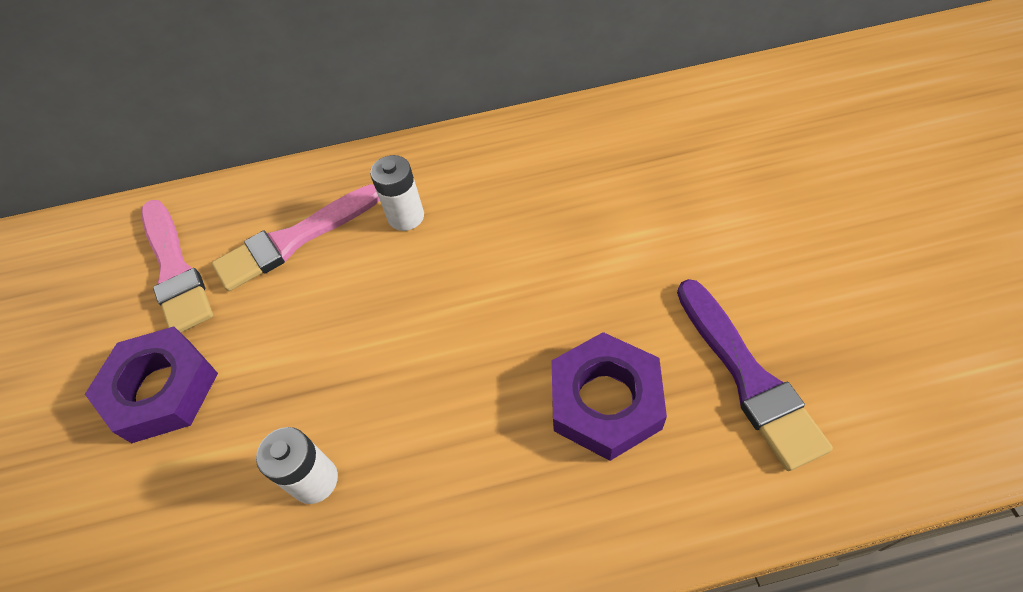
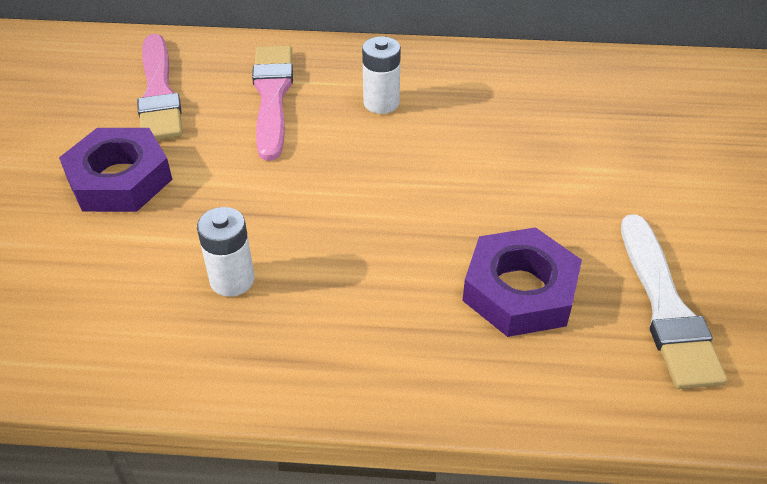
camera: 10 degrees right, 10 degrees down
(294, 240) = (272, 96): pink brush -> pink brush turned 105 degrees clockwise
(748, 377) = (666, 308): purple brush -> white brush

